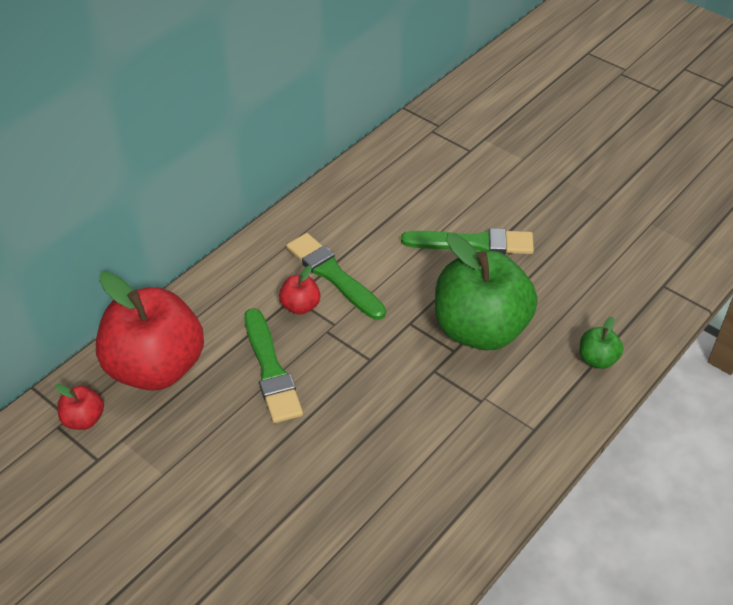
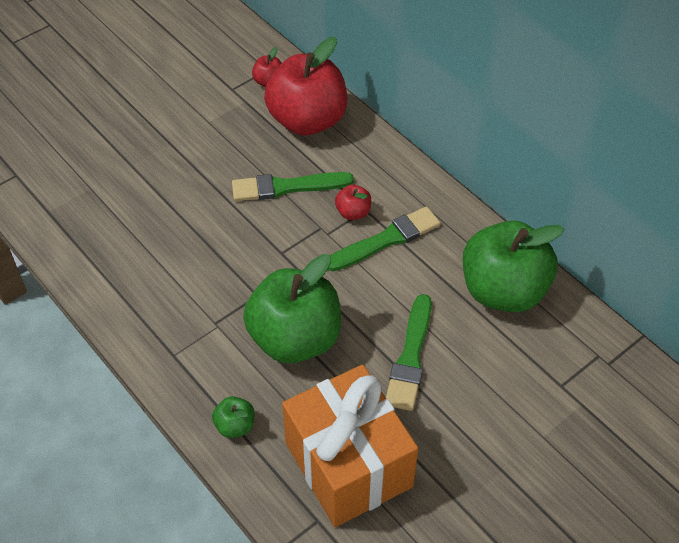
camera: 100 degrees right, 5 degrees up
(378, 188) = (503, 291): none -> green apple
(602, 272) = (348, 465): none -> orange gift

